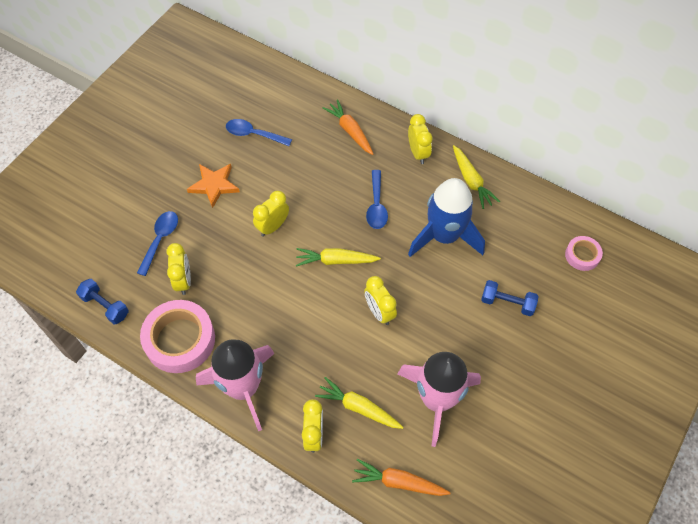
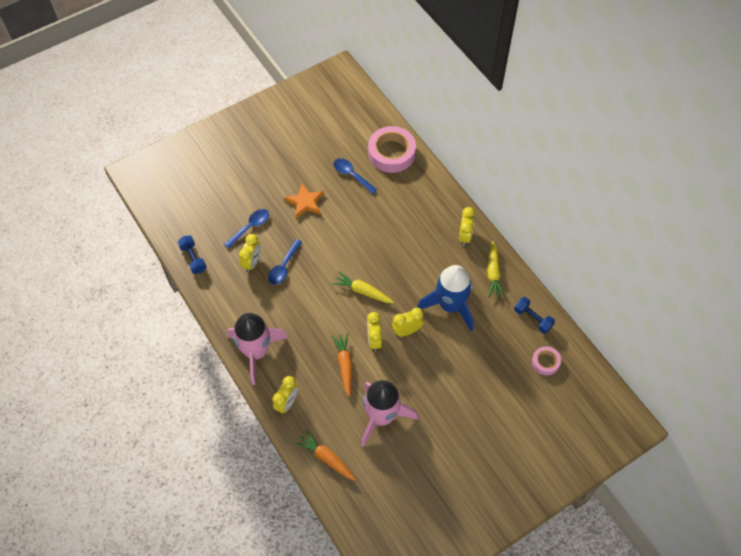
camera: 25 degrees right, 0 degrees up
(180, 340) = (230, 302): pink tape -> pink tape (391, 153)
(273, 226) = (331, 249): yellow clock -> yellow clock (407, 331)
(350, 131) = (423, 199): orange carrot -> orange carrot (345, 365)
(358, 407) = (325, 398): yellow carrot -> none
(376, 206) = (413, 263): blue spoon -> blue spoon (283, 267)
(507, 303) = (469, 372): blue dumbbell -> blue dumbbell (533, 319)

